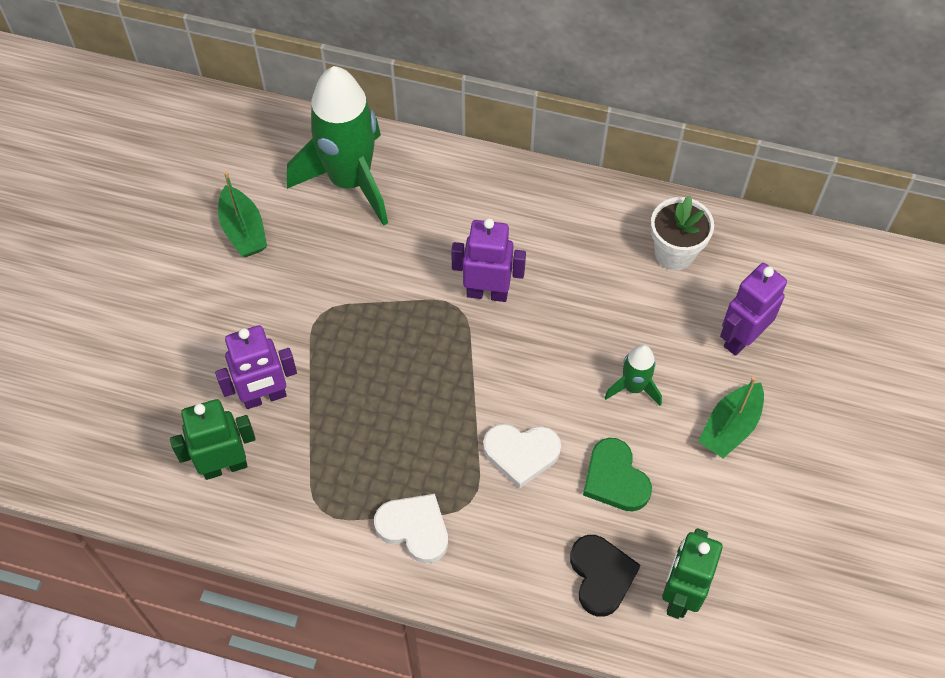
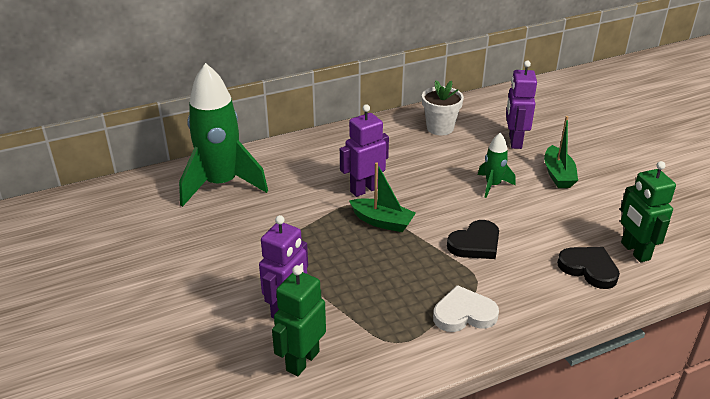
camera: 40 degrees left, 25 degrees down
(243, 230) = (174, 239): green boat -> green boat (382, 222)
(521, 454) = (475, 244): white heart -> black heart
(615, 479) = (536, 225): green heart -> none

